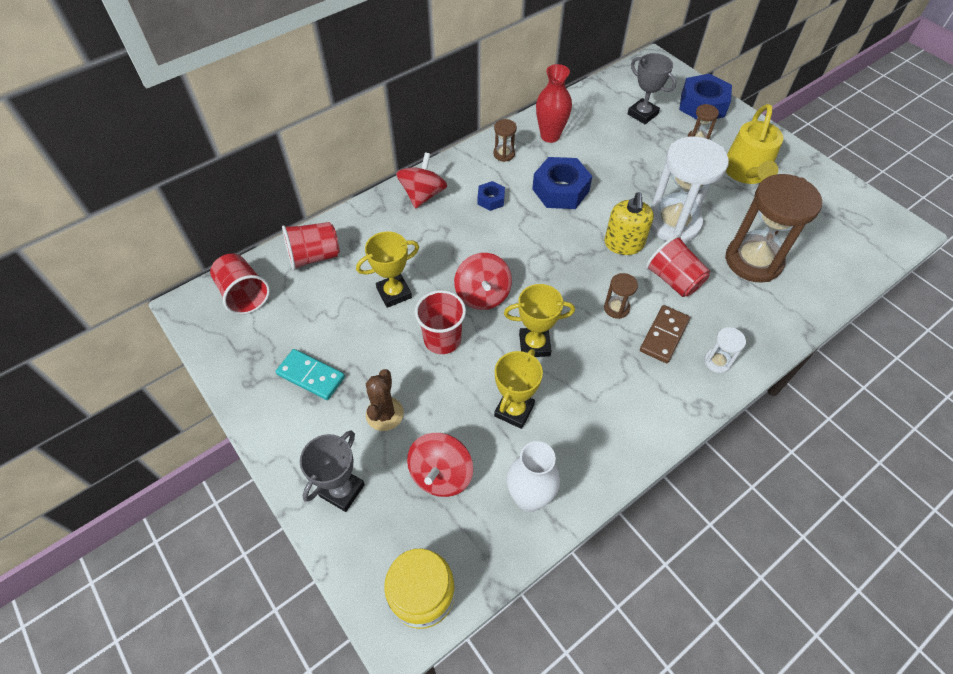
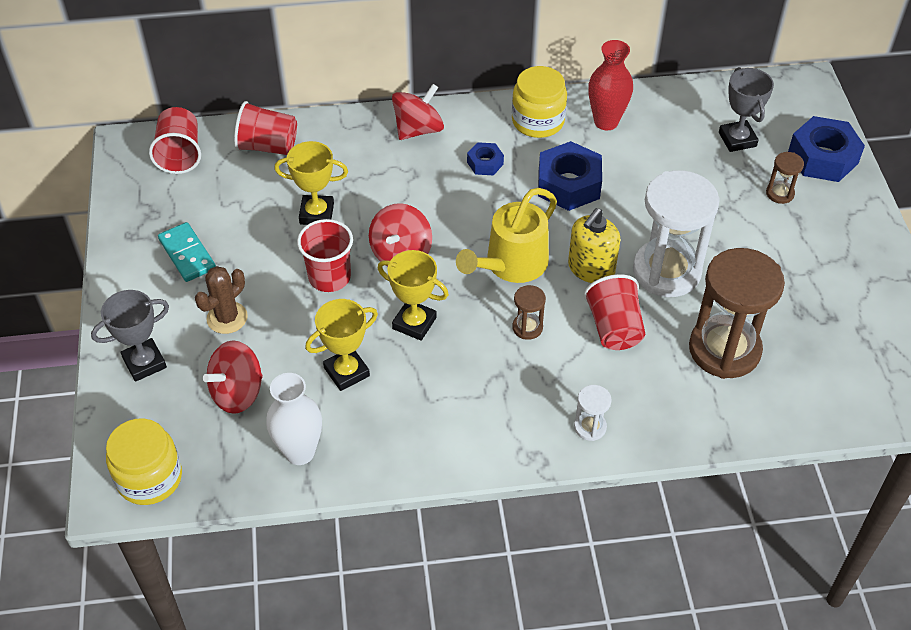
camera: 30 degrees right, 5 degrees down
(504, 154) = (538, 121): brown hourglass -> yellow jar
(664, 335) = (555, 376): brown domino -> none
(746, 172) = (806, 254): yellow watering can -> yellow watering can (511, 264)

